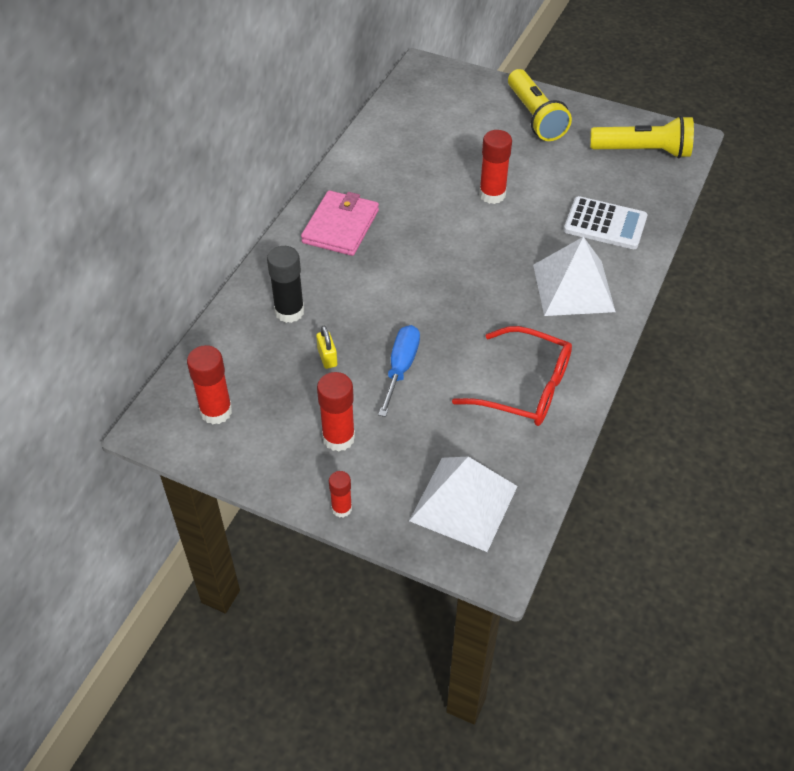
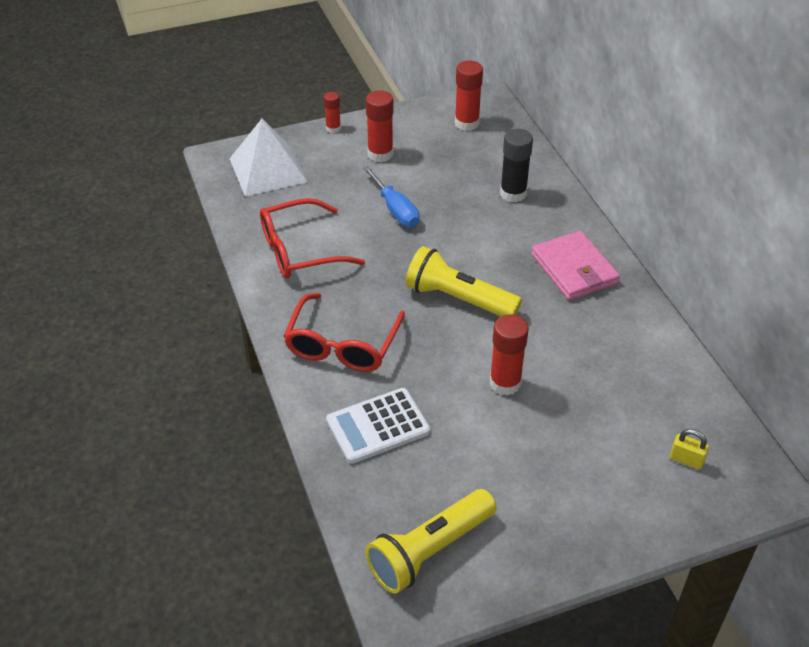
camera: 135 degrees right, 5 degrees down
(327, 357) = (448, 185): yellow padlock -> yellow padlock (686, 459)
(535, 117) = (583, 510): yellow flashlight -> yellow flashlight (458, 299)
(573, 288) = (342, 345): white pyramid -> red glasses

